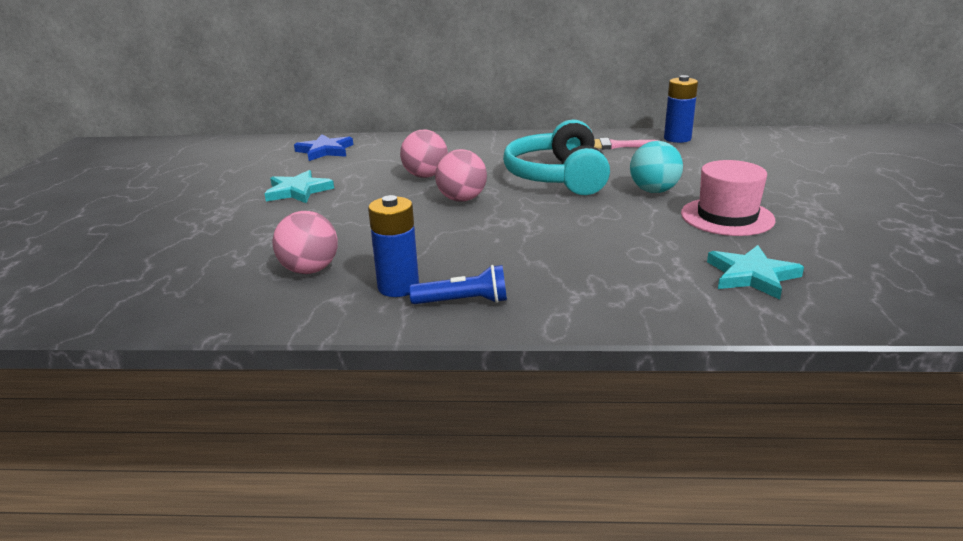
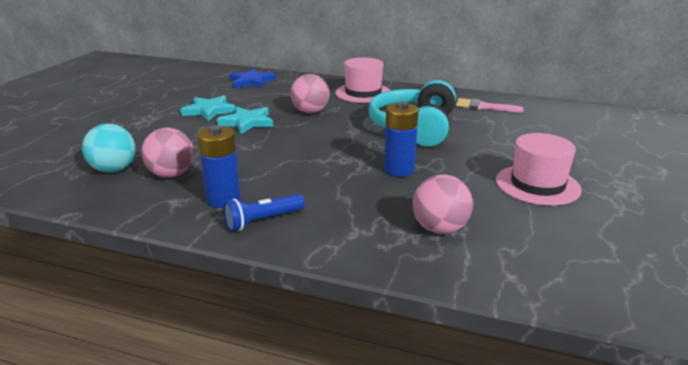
camera: 15 degrees right, 0 degrees up
(462, 199) = (324, 135): pink ball -> pink ball (440, 229)
(463, 302) = (263, 221): blue flashlight -> blue flashlight turned 135 degrees clockwise
(471, 147) = (363, 93): none -> pink hat
(654, 191) = (488, 151): turquoise ball -> turquoise ball (114, 170)
(677, 139) = (542, 107): blue battery -> blue battery (399, 170)
(752, 275) = (521, 243): turquoise star -> turquoise star (247, 122)

